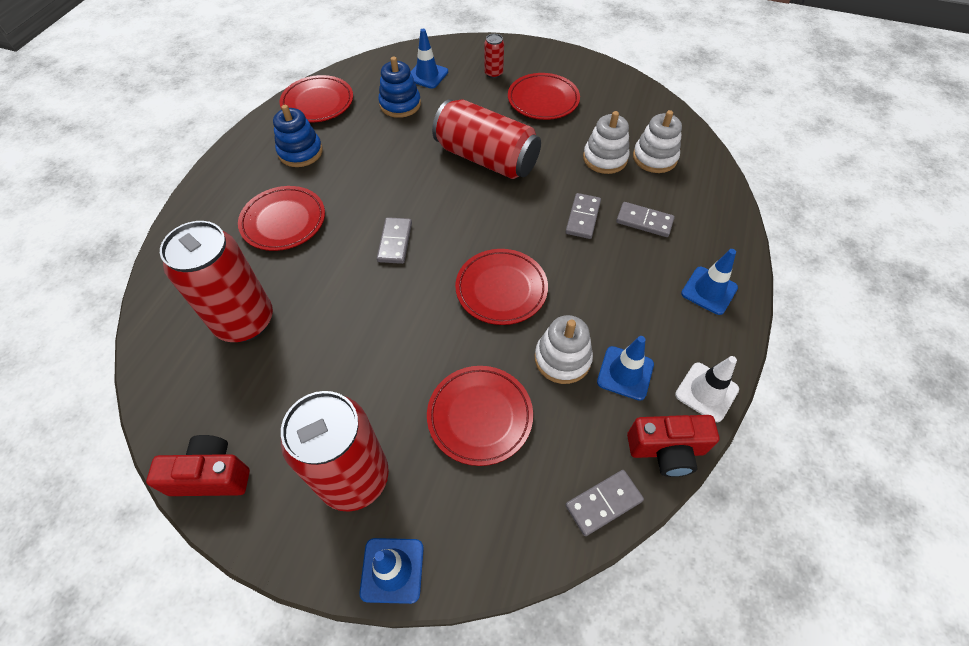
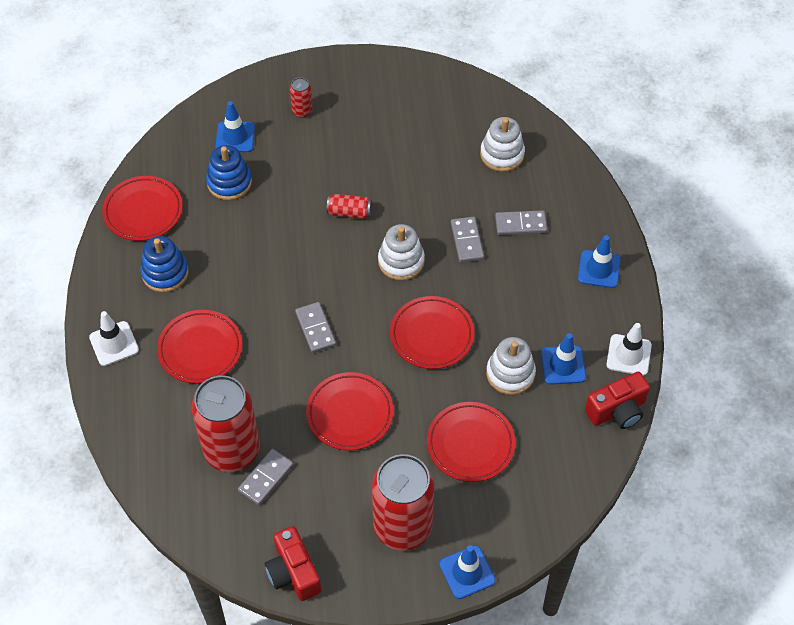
camera: 25 degrees left, 0 degrees up
(211, 475) = (293, 572): red camera -> red camera turned 90 degrees counterclockwise
(218, 190) = (114, 343): none -> white traffic cone
(486, 158) = (349, 212): red can -> red can, size x0.43
(543, 100) = (368, 126): red plate -> red plate (350, 414)
(603, 503) = (589, 466): grey domino -> grey domino (266, 478)
(605, 158) = (458, 172): white stacking toy -> white stacking toy (401, 261)

